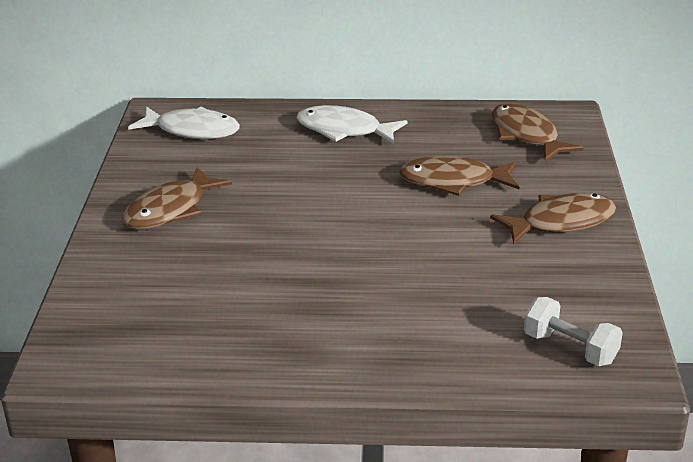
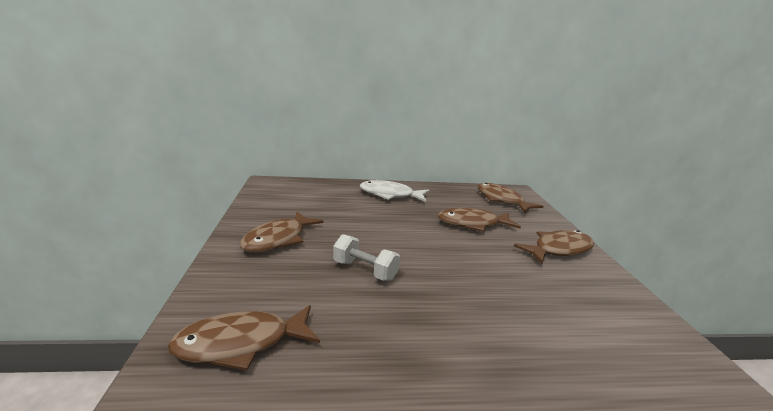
camera: 10 degrees left, 10 degrees down
(130, 329) = (241, 344): none -> brown fish
(192, 130) = (291, 192): white fish -> none
(570, 348) = (644, 352): white dumbbell -> white dumbbell (365, 270)

